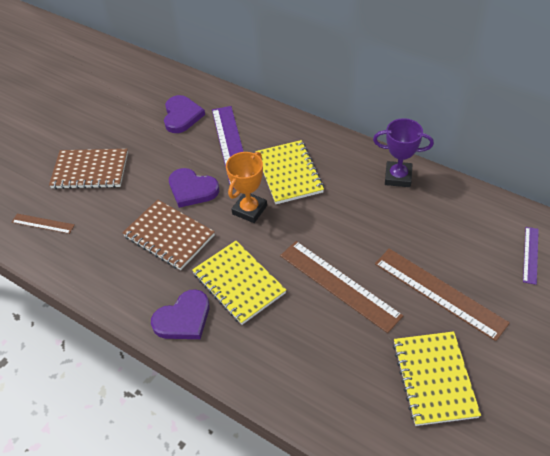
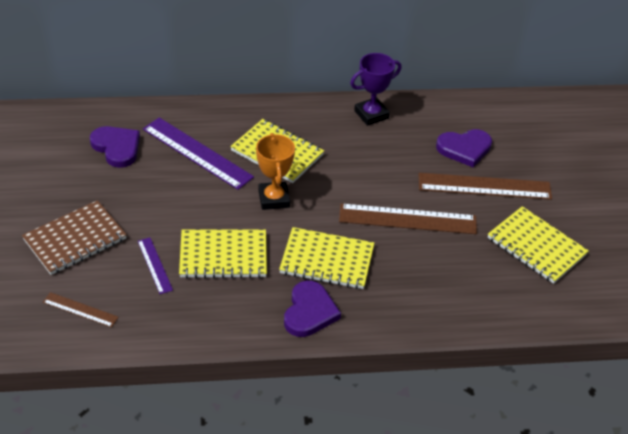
camera: 45 degrees left, 5 degrees down
(43, 223) = (80, 309): brown ruler -> brown ruler turned 45 degrees clockwise
(169, 236) = (223, 256): brown notebook -> yellow notebook
(192, 189) = (201, 207): purple heart -> purple heart (464, 149)
(530, 255) = (520, 128): purple ruler -> purple ruler (155, 265)

